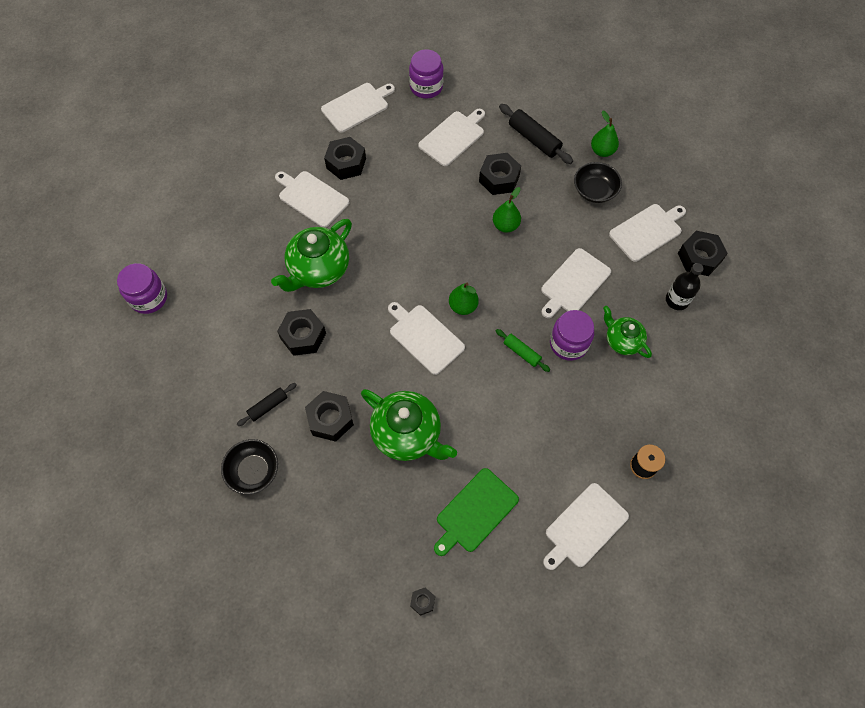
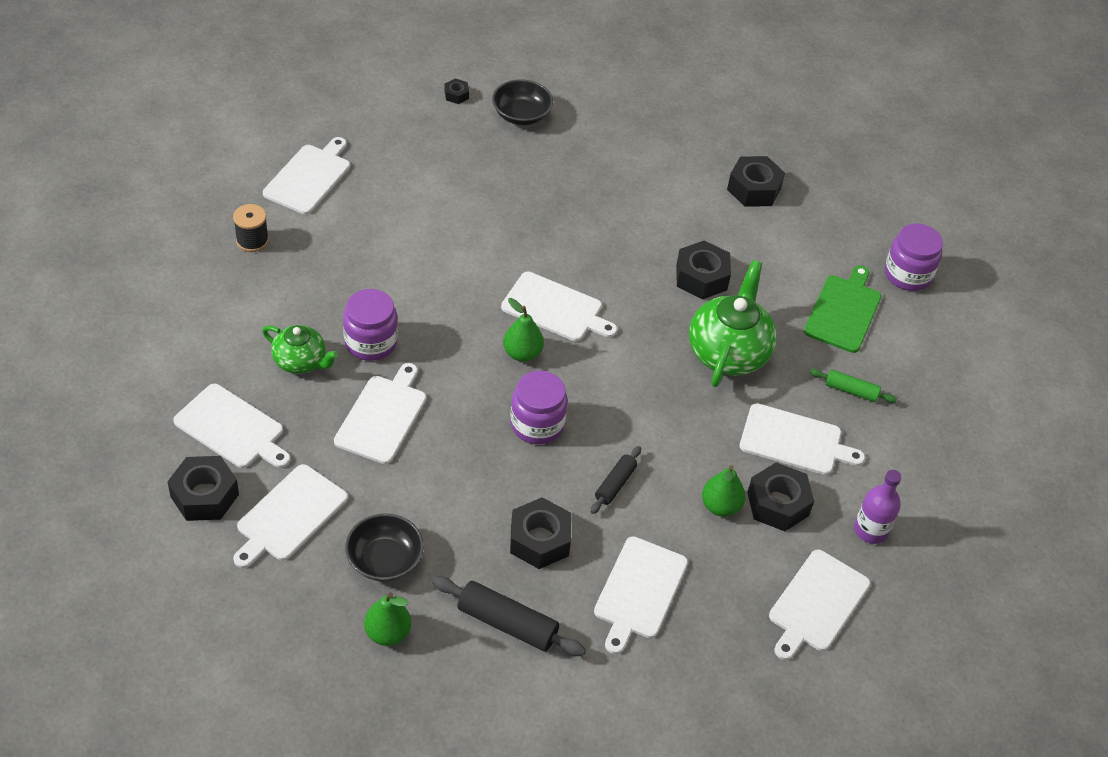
camera: 155 degrees right, 15 degrees down
(253, 471) = (676, 151): black bowl -> black bowl (521, 115)
(268, 406) = (697, 205): black rolling pin -> black rolling pin (615, 484)
(301, 135) = (870, 530): none -> purple bottle
(330, 419) = (623, 208): black nut -> black nut (754, 189)
(407, 434) = (531, 213): green teapot -> none
(426, 87) = (725, 674): purple jar -> purple jar (537, 424)
(475, 512) = (430, 166): green cutting board -> green cutting board (843, 311)
(505, 225) = (504, 471): green pear -> green pear (720, 506)
(521, 352) = (428, 319): green rolling pin -> green rolling pin (851, 391)
(677, 300) = (232, 428): black bottle -> white cutting board

